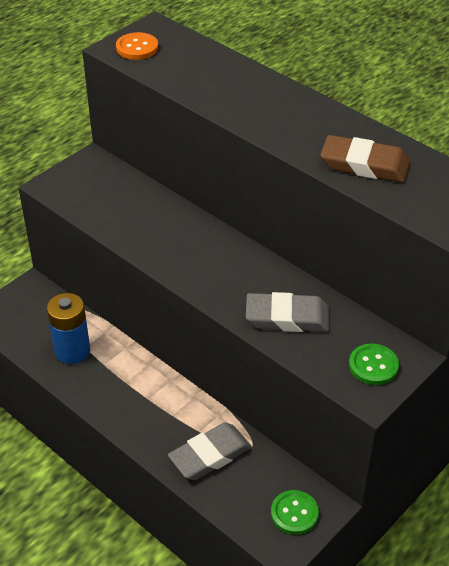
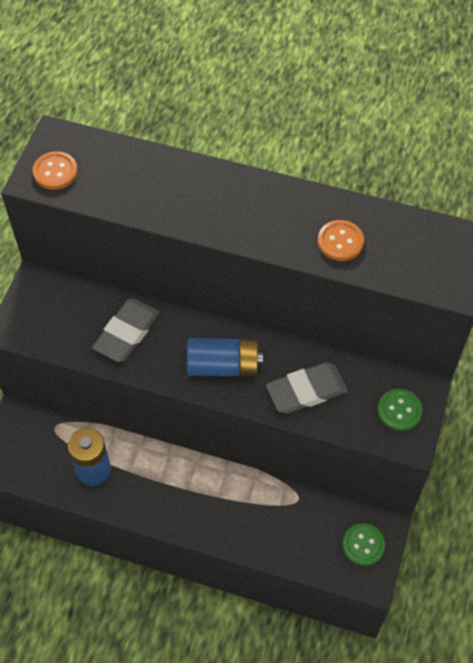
camera: 25 degrees left, 15 degrees up
(210, 455) = (269, 521): grey eraser -> grey eraser (127, 333)
(219, 272) = (223, 366): none -> blue battery
(364, 164) = (340, 241): brown eraser -> orange button

